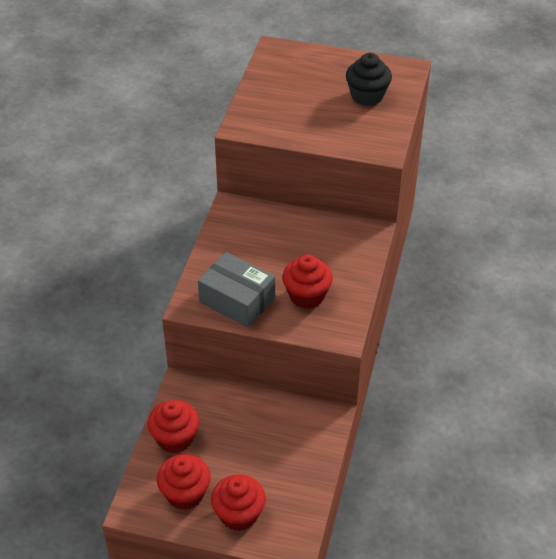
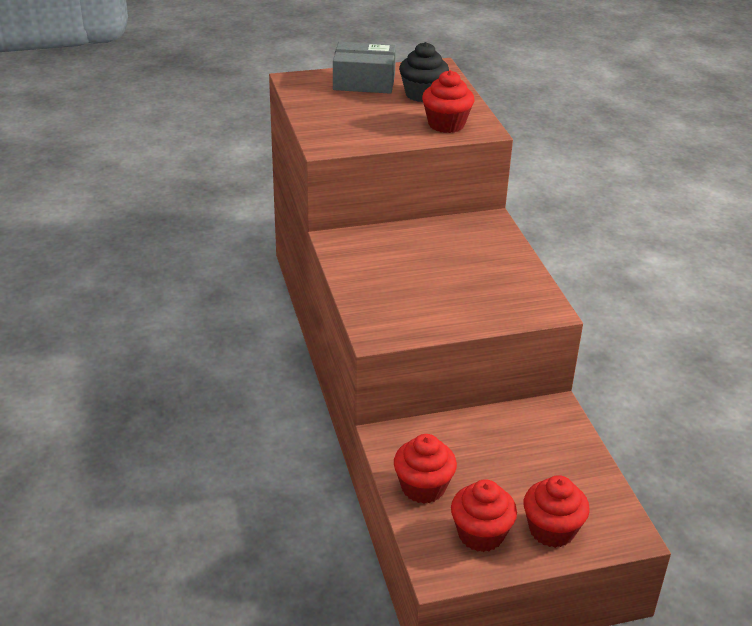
camera: 30 degrees left, 10 degrees down
(237, 300) = (419, 315): grey box -> grey box (364, 82)
(307, 296) = (483, 289): red cupcake -> red cupcake (446, 124)

